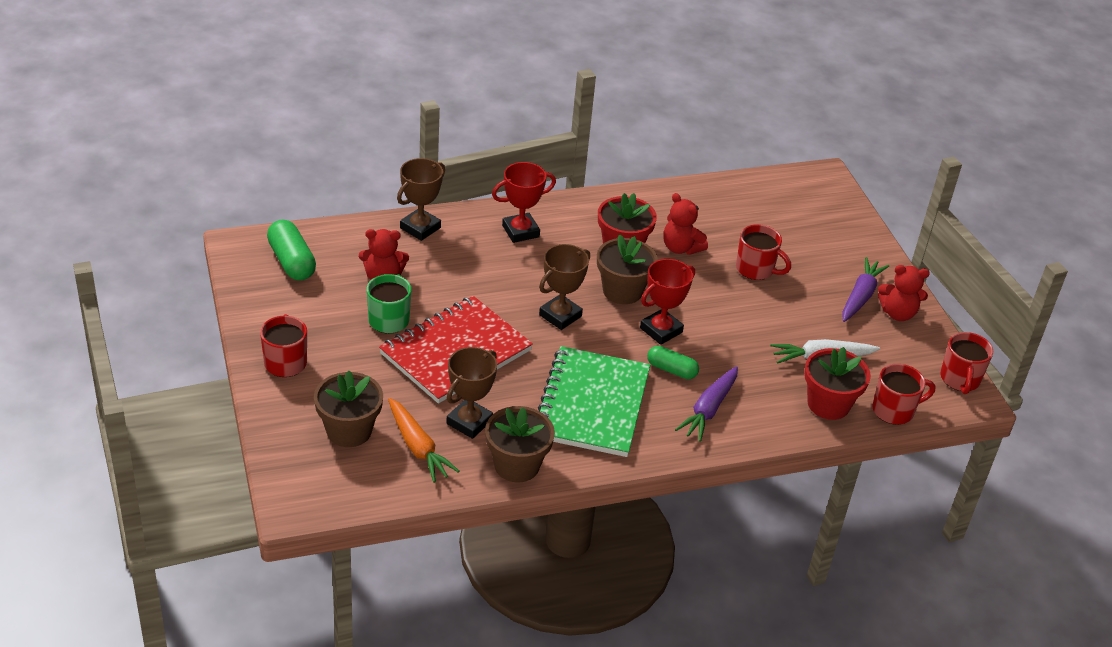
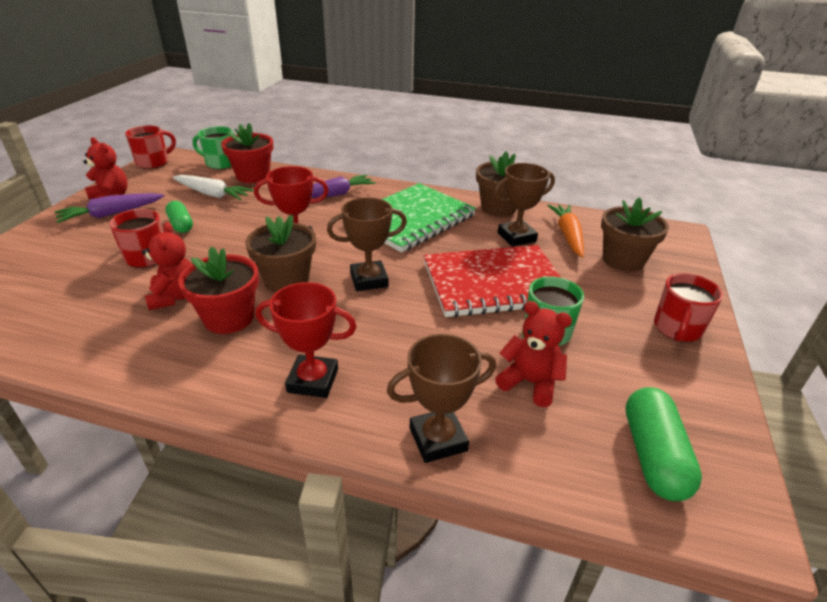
camera: 145 degrees left, 5 degrees down
(671, 370) = (326, 219): green capsule -> green capsule (181, 225)
(894, 410) = (220, 163): red mug -> green mug

